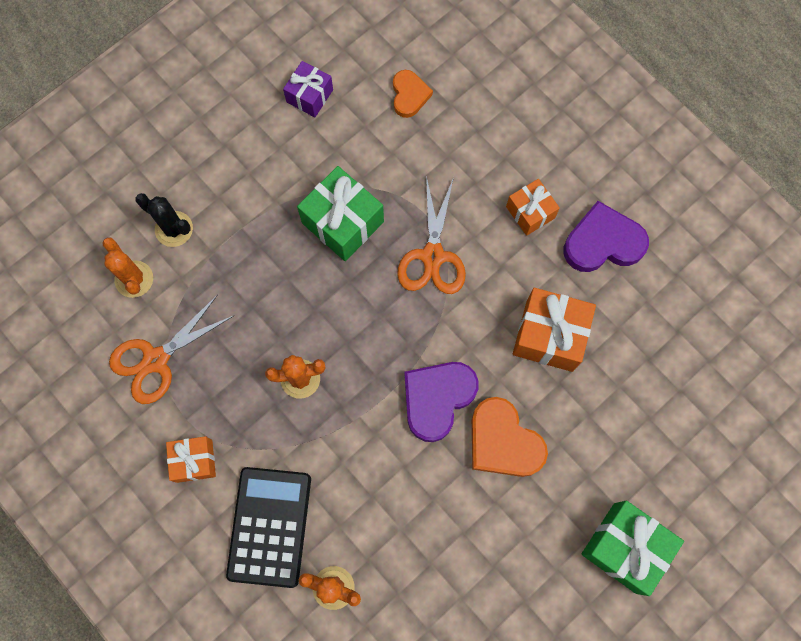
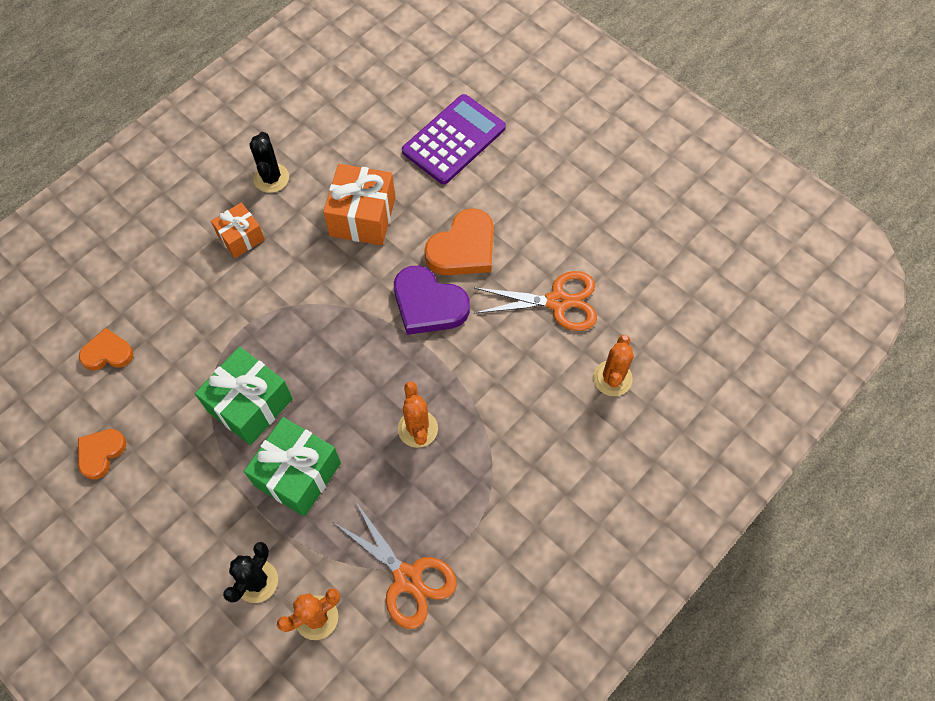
camera: 95 degrees left, 10 degrees down
(194, 461) = (510, 522): orange gift -> none
(269, 526) = (565, 441): black calculator -> none
(309, 96) = (101, 453): purple gift -> orange heart
(433, 256) = (286, 318): orange scissors -> orange scissors (557, 302)
(603, 242) = (271, 178): purple heart -> black cactus
(625, 547) = (543, 155): green gift -> green gift (297, 474)
(649, 443) = (454, 140): none -> purple calculator

